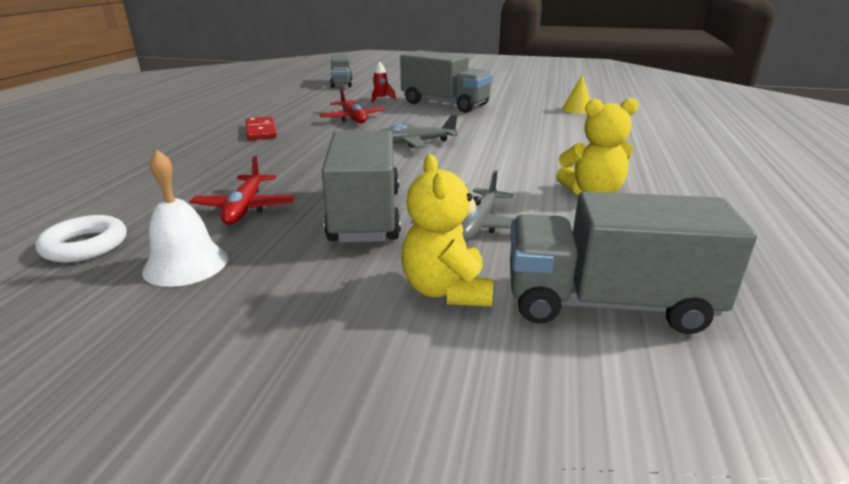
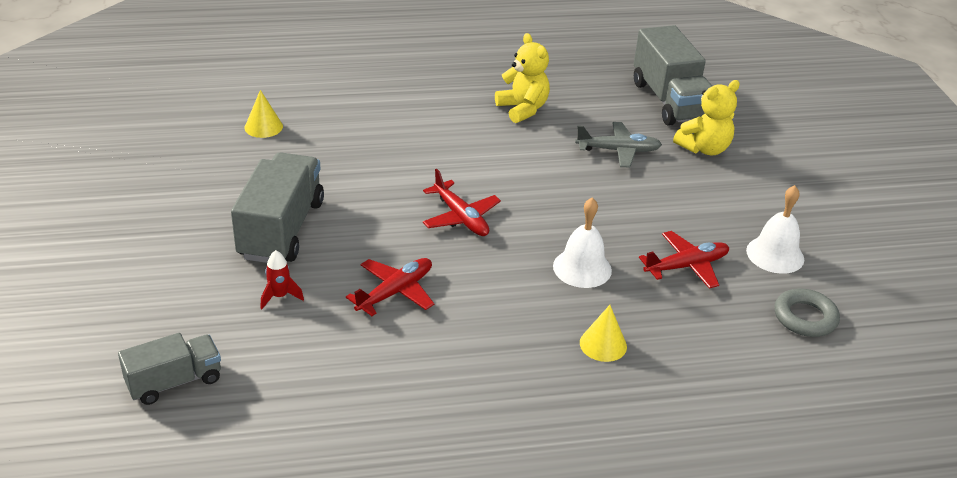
camera: 115 degrees left, 10 degrees up
(85, 245) = (805, 317): white ring -> grey ring
(217, 157) = (603, 344): none -> yellow cone
(261, 131) = (496, 354): red domino -> none
(304, 167) = (582, 268): none -> white bell
(365, 215) = (645, 201): grey truck -> none
(415, 142) = (460, 217): grey plane -> red plane

